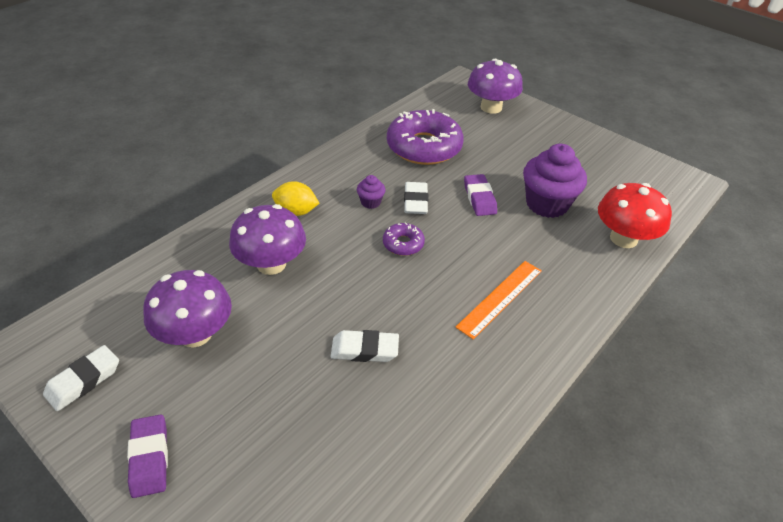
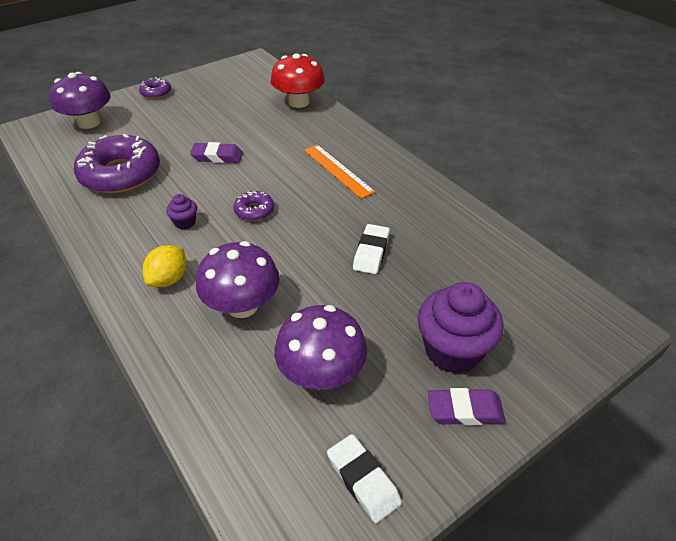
camera: 75 degrees left, 0 degrees up
(415, 201) = (200, 193): white eraser -> none
(547, 204) = (244, 125): purple cupcake -> purple cupcake (453, 351)
(566, 130) = (156, 93): none -> purple donut

